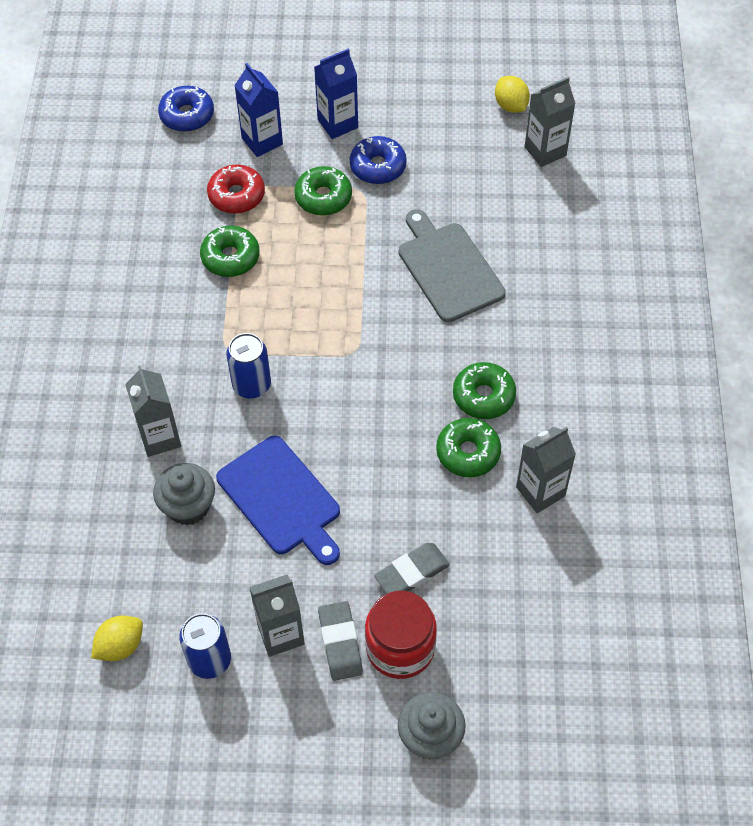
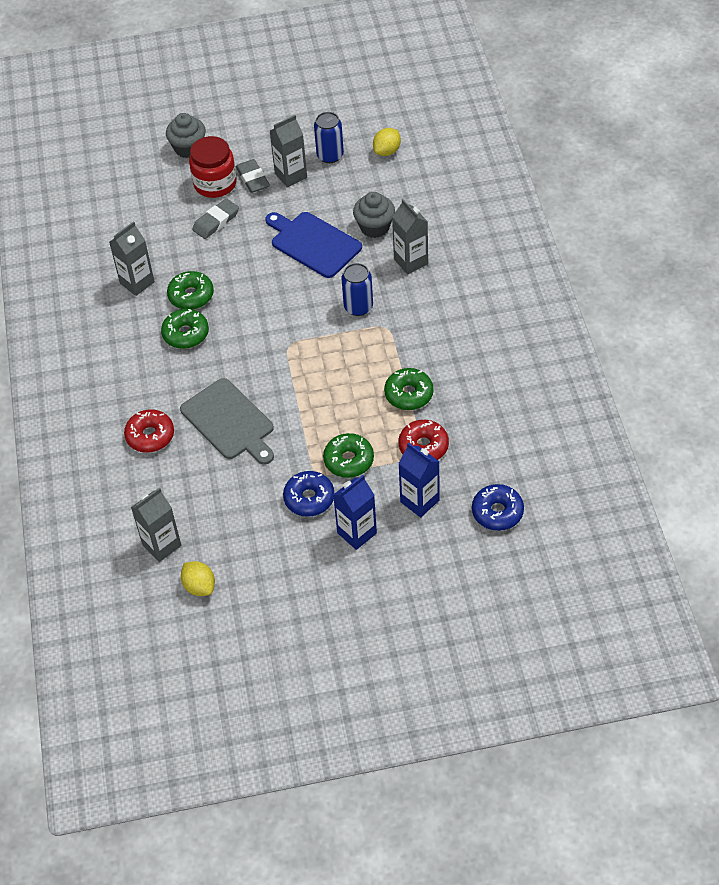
camera: 170 degrees right, 5 degrees down
(545, 271) = (150, 436): none -> red donut

